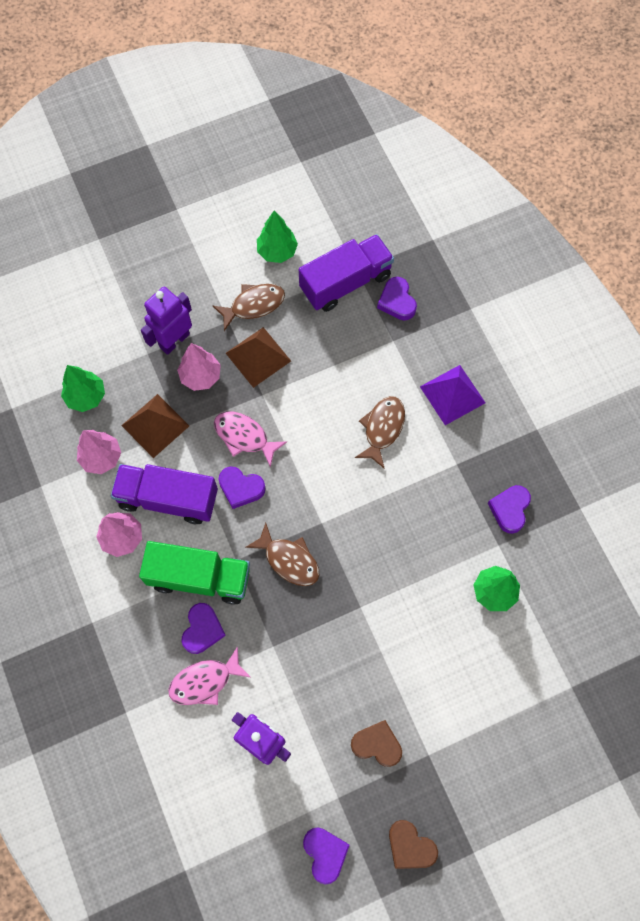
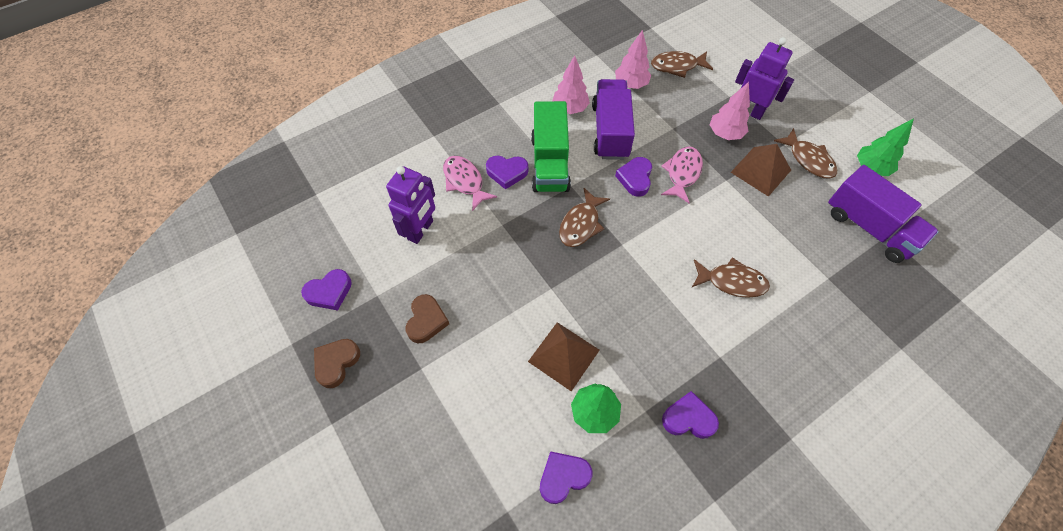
camera: 80 degrees right, 10 degrees down
(86, 396) = (677, 66): green tree -> brown fish
(155, 425) = (669, 112): brown pyramid -> brown pyramid (564, 355)
(397, 301) = (872, 275): purple heart -> purple heart (563, 477)
(452, 394) = (794, 342): purple pyramid -> none

